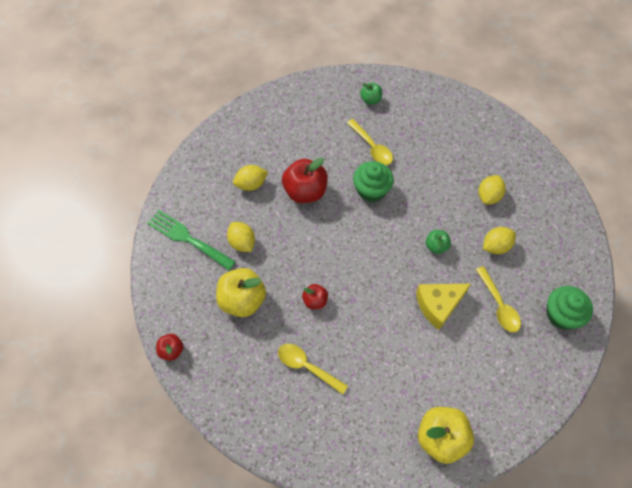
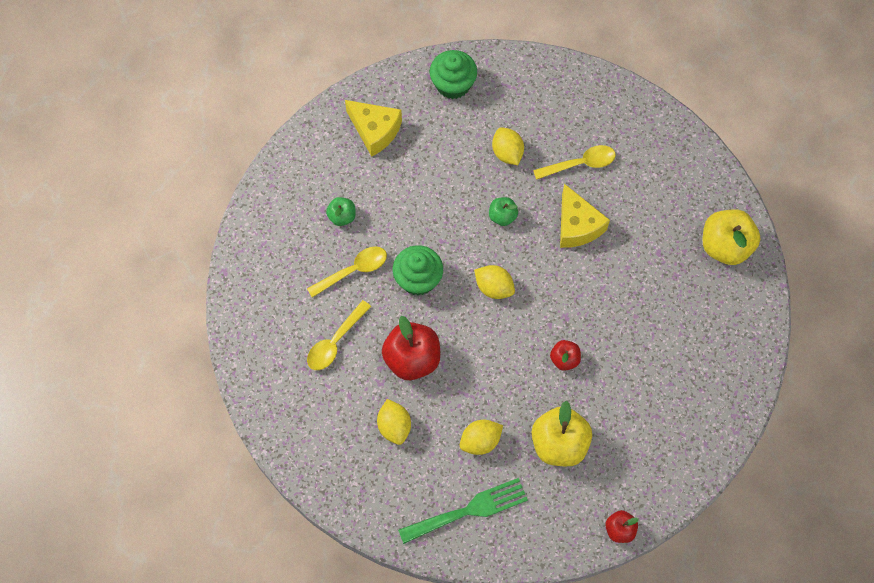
camera: 85 degrees left, 5 degrees up
(187, 238) = (469, 510): green fork -> green fork turned 150 degrees counterclockwise
(307, 367) = (644, 374): yellow spoon -> yellow spoon (335, 342)
(370, 100) = (276, 263): green apple -> green apple (342, 216)
(488, 196) = (439, 148): yellow lemon -> yellow lemon (494, 287)
(493, 150) = (375, 131): none -> yellow cheese
(561, 315) = (594, 104): green cupcake -> green cupcake (453, 84)

